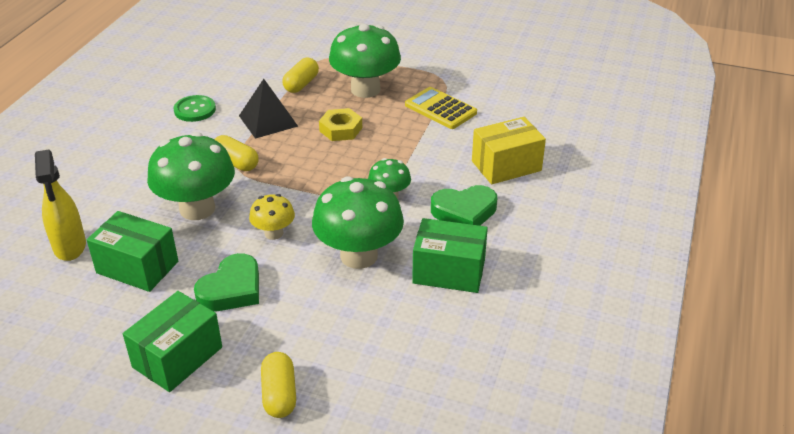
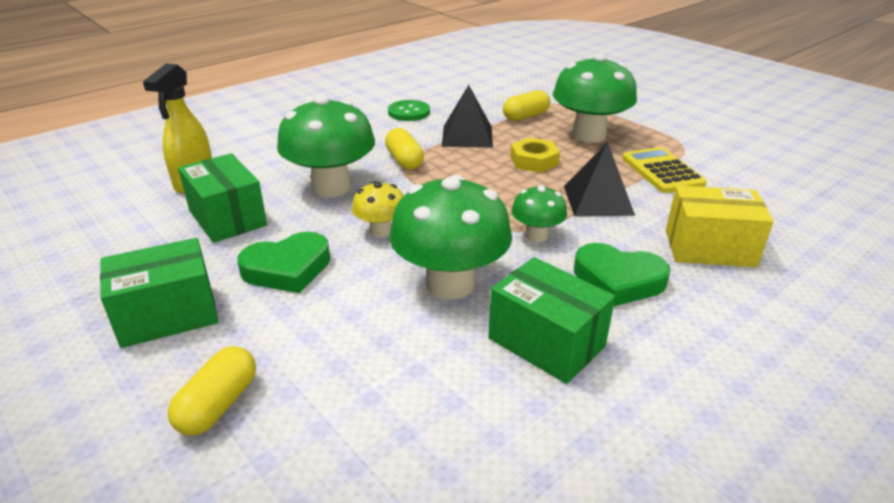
camera: 30 degrees right, 5 degrees down
(412, 151) = (598, 200): none -> black pyramid

